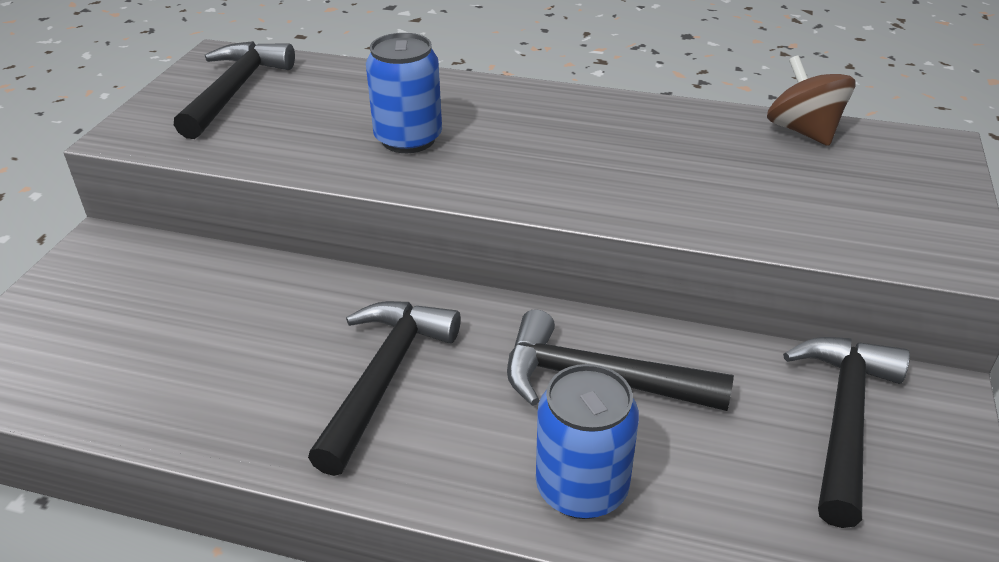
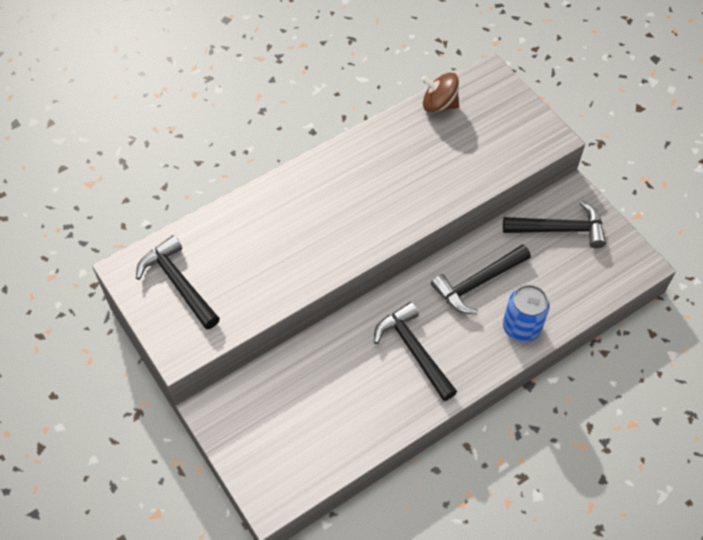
camera: 50 degrees left, 20 degrees up
(408, 139) = (303, 242): blue can -> none
(843, 420) = (559, 229): black hammer -> black hammer turned 120 degrees clockwise

